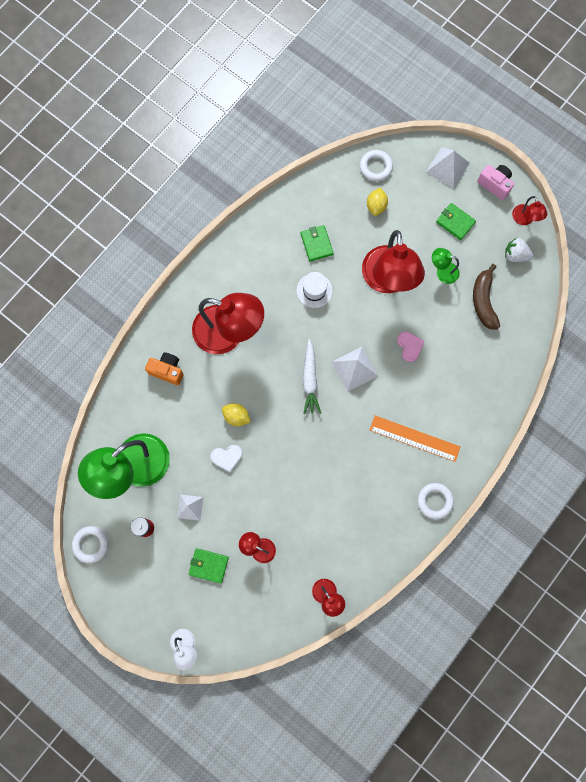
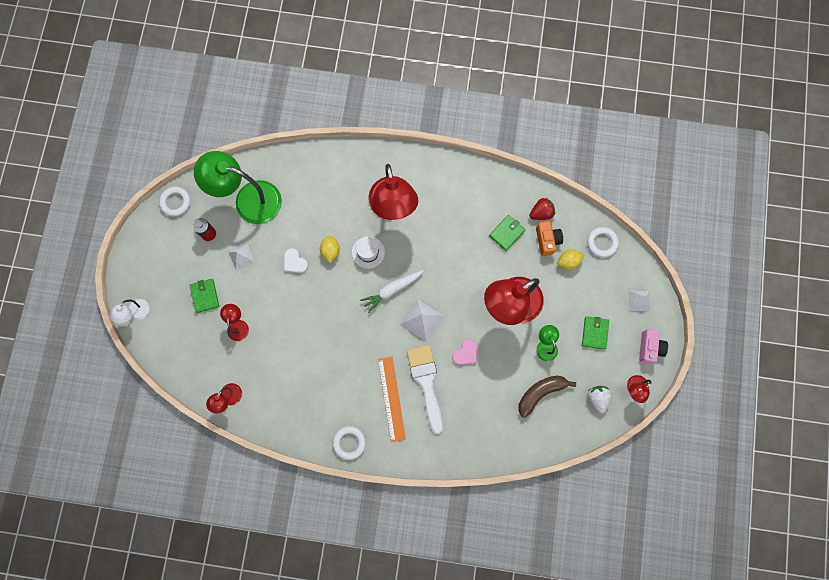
camera: 60 degrees right, 0 degrees up
(167, 370) = (337, 180): orange camera -> orange camera (547, 240)
(314, 290) = (467, 253): white hat -> white hat (368, 252)
(315, 202) = (541, 213): none -> red strawberry
(416, 397) = (426, 382): none -> white brush
(447, 167) = (639, 300): white pyramid -> white pyramid, size x0.66

